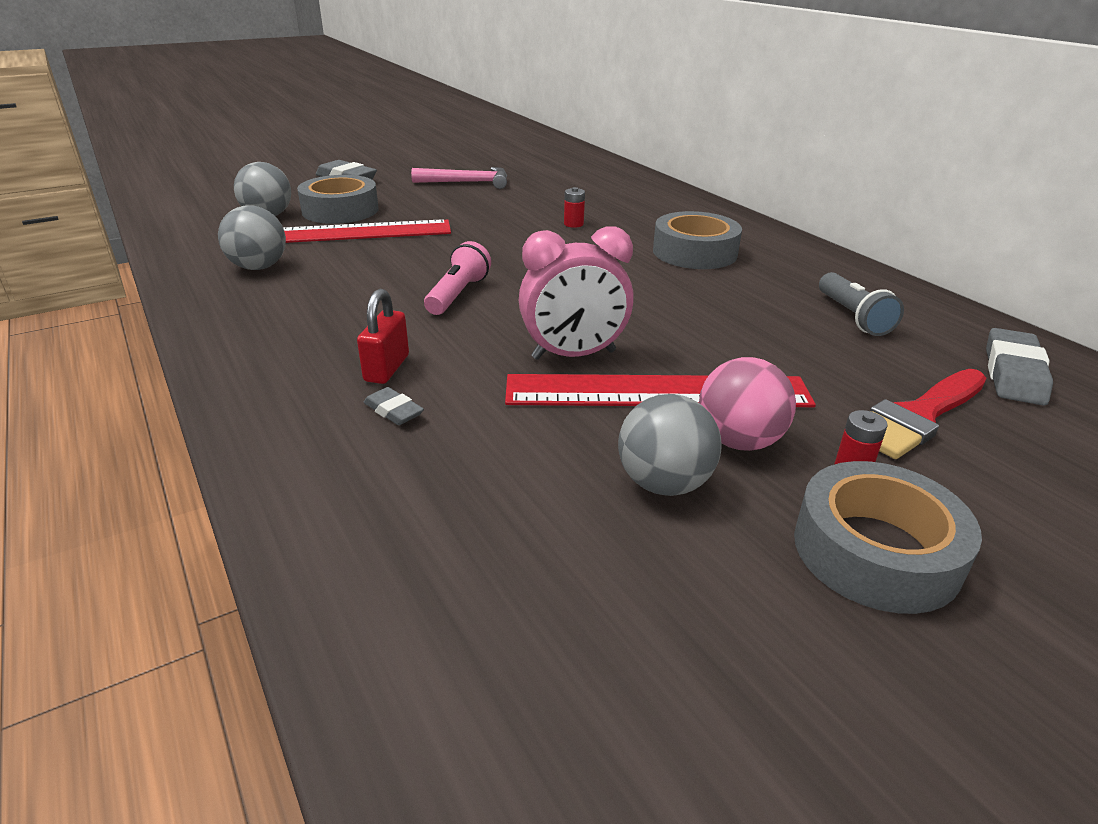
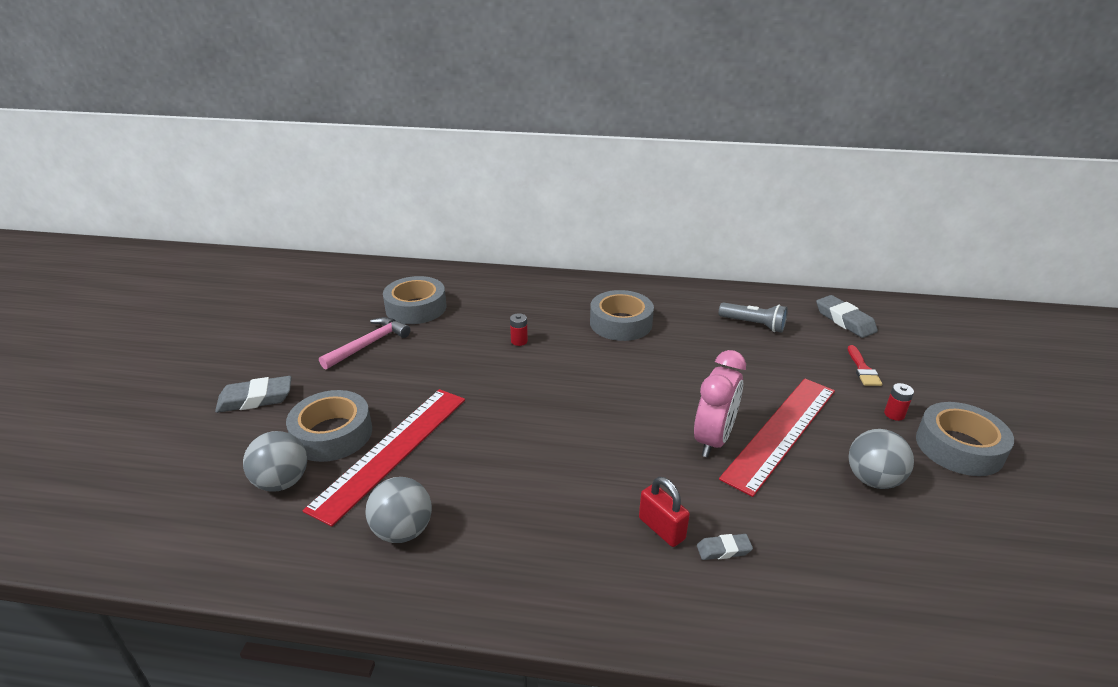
camera: 50 degrees left, 0 degrees up
(458, 294) = (578, 446): pink flashlight -> none
(546, 178) = (416, 308): none -> grey tape
(739, 441) = (849, 433): pink ball -> none
(917, 417) = (863, 369): red brush -> red brush, size x0.58

